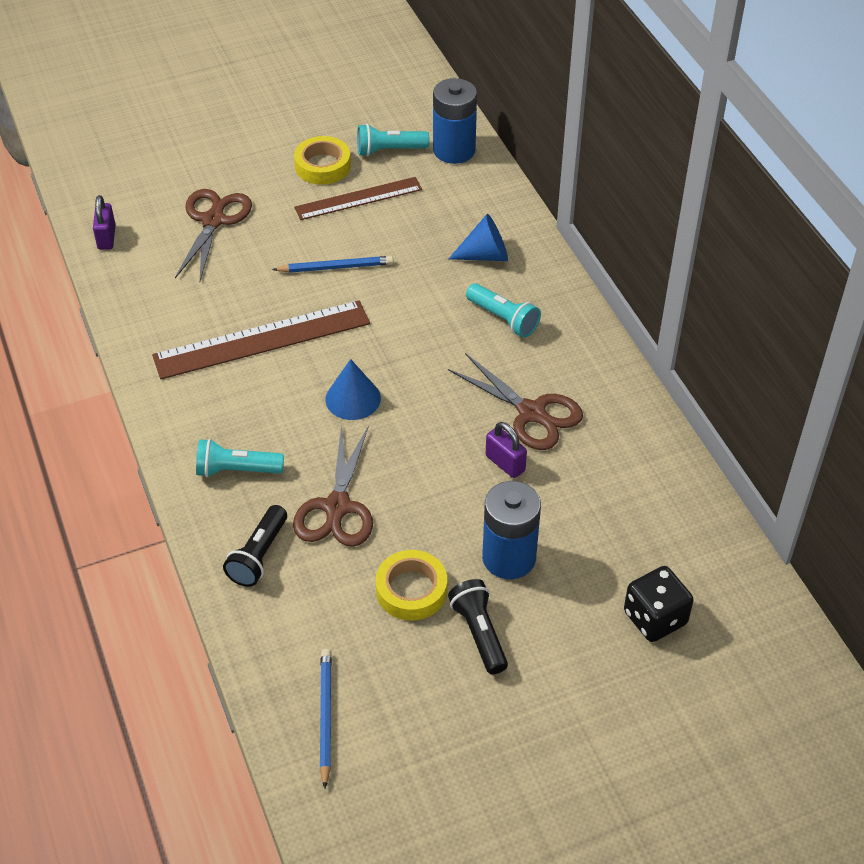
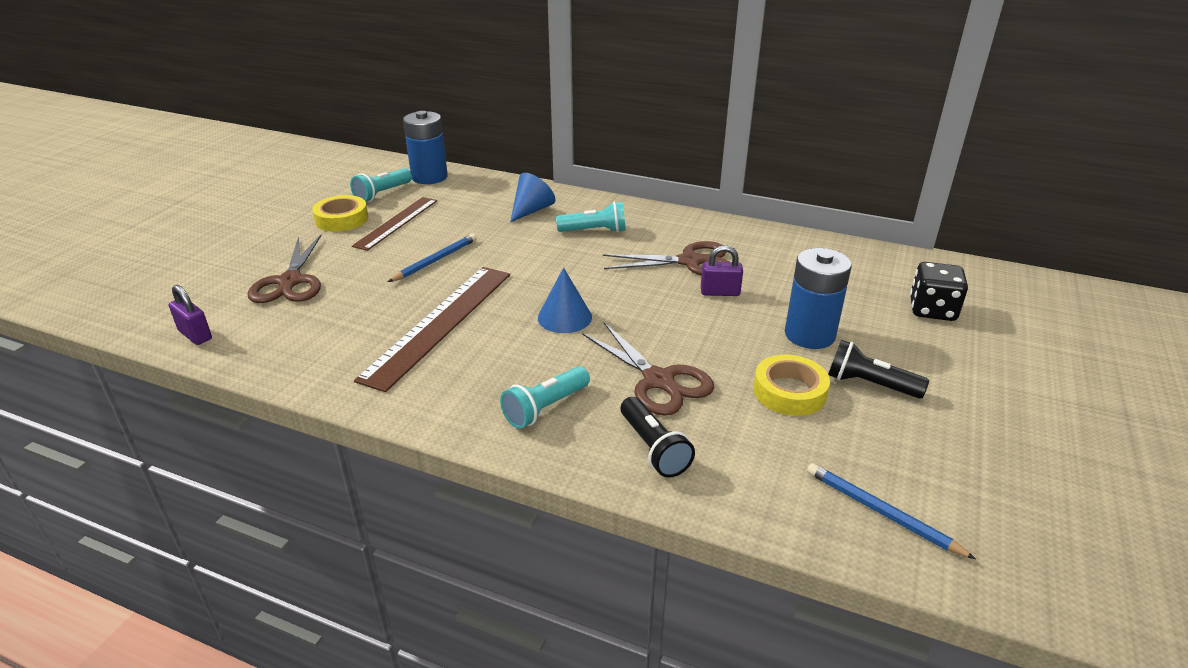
camera: 45 degrees left, 15 degrees down
(213, 221) = (290, 281): brown scissors -> brown scissors turned 150 degrees counterclockwise

